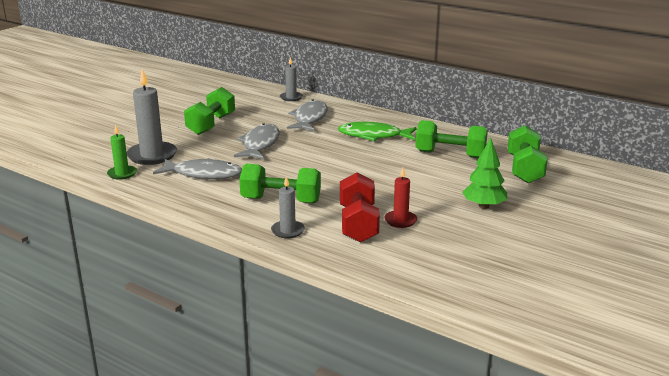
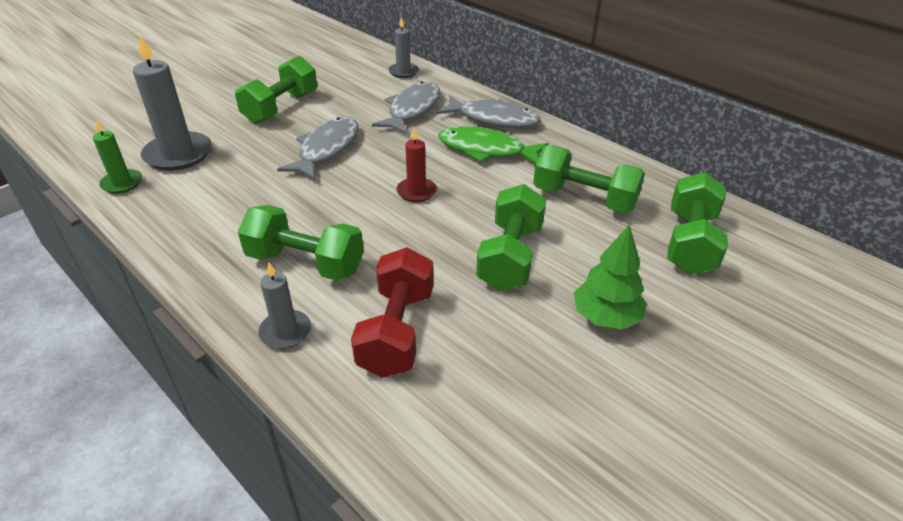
camera: 10 degrees right, 15 degrees up
(203, 174) = (225, 197): grey fish -> grey fish (493, 119)
(400, 220) = (464, 333): red candle -> red candle (416, 192)
(414, 185) = (510, 257): none -> green dumbbell

